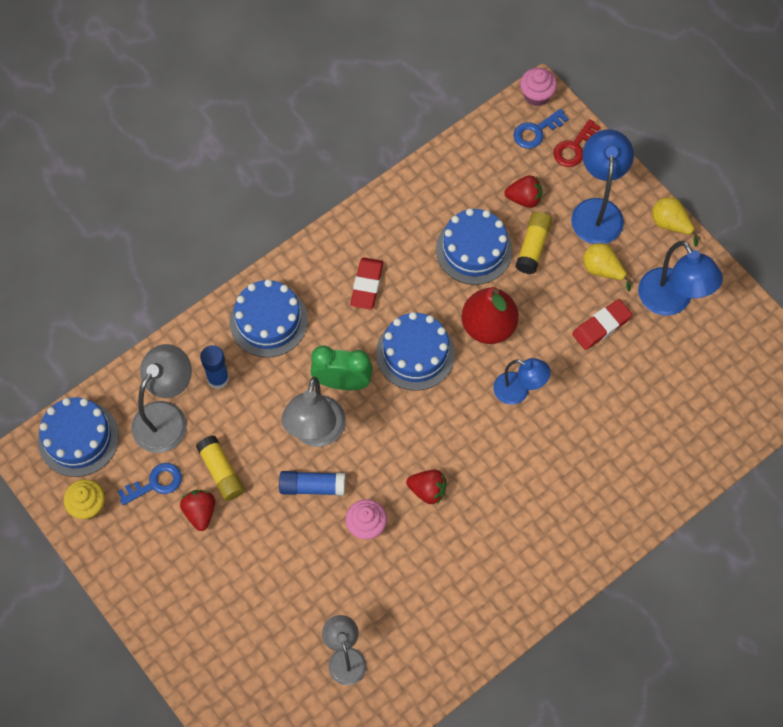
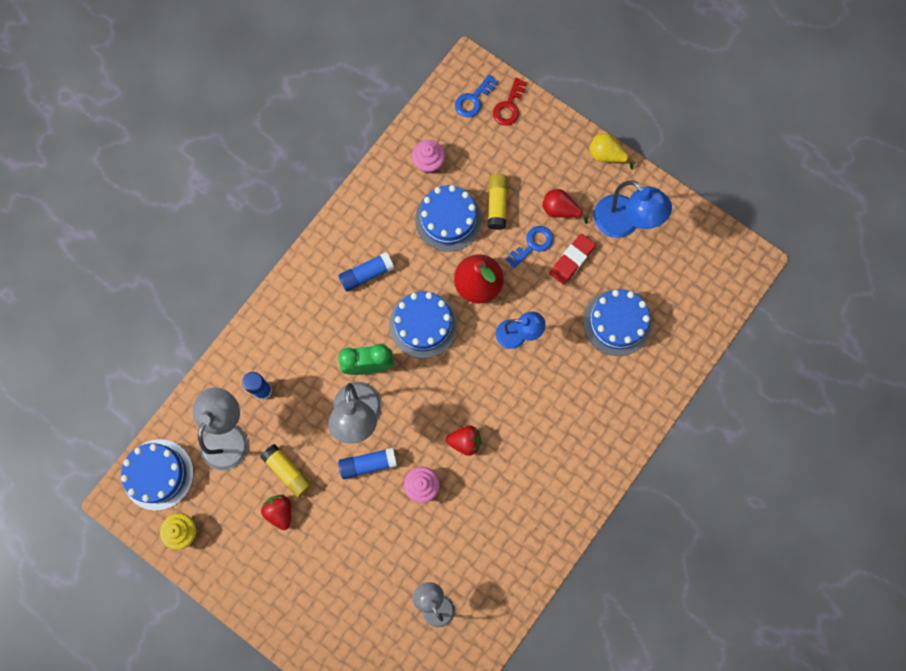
camera: 15 degrees left, 10 degrees up
(155, 483) = (235, 496): blue key -> blue key (532, 245)
(268, 321) = (291, 328): blue cake -> blue cake (617, 322)
(367, 285) = (366, 274): red eraser -> blue glue stick
(524, 198) = (479, 163): red strawberry -> none
(536, 95) = (465, 66): pink cupcake -> pink cupcake (429, 163)
(597, 211) = (542, 158): blue lamp -> none
(602, 270) = (560, 210): yellow pear -> red pear

